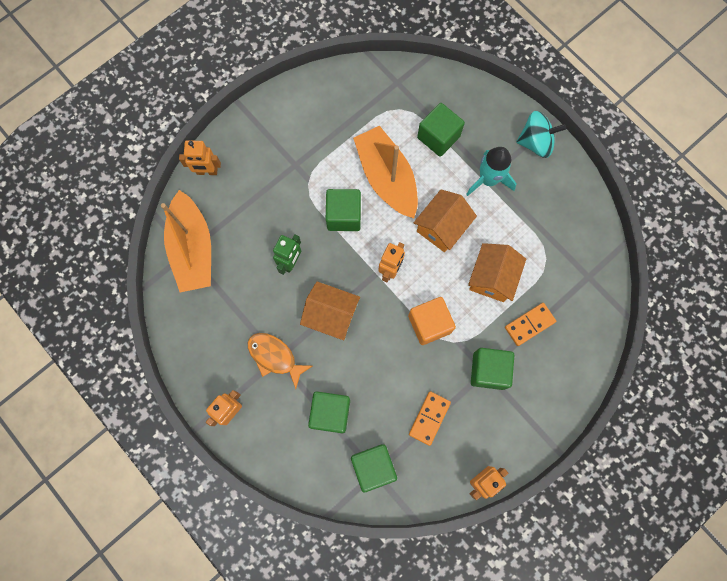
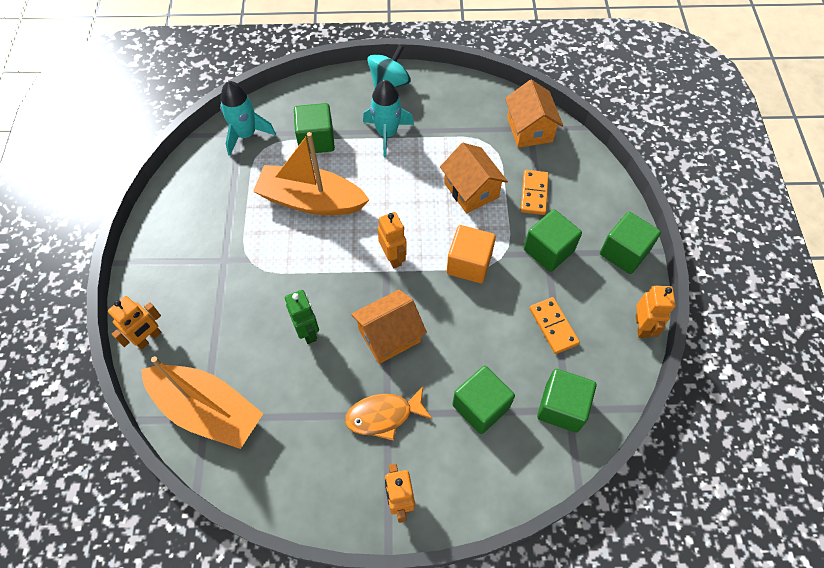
camera: 50 degrees left, 15 degrees down
(344, 216) = (310, 257): green cube -> green cube (624, 252)
(400, 87) = (246, 135): none -> turquoise rocket
(442, 227) = (394, 193): orange house -> orange house (529, 129)

